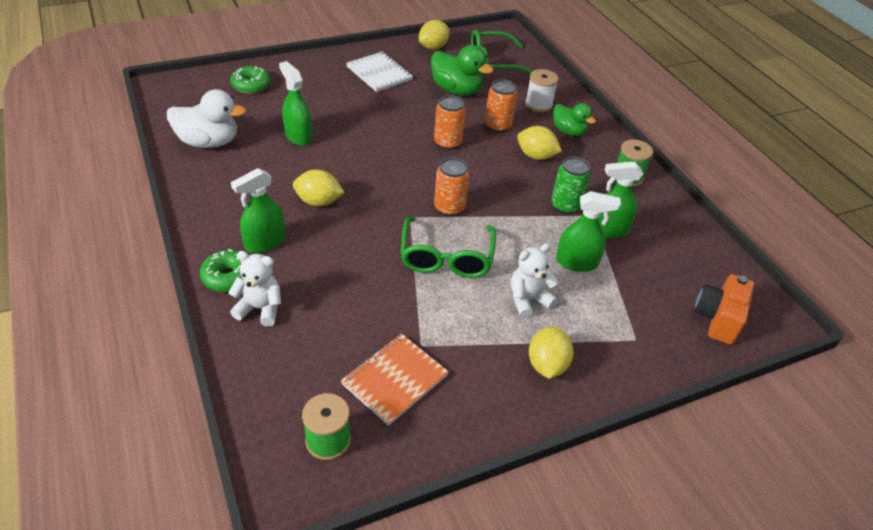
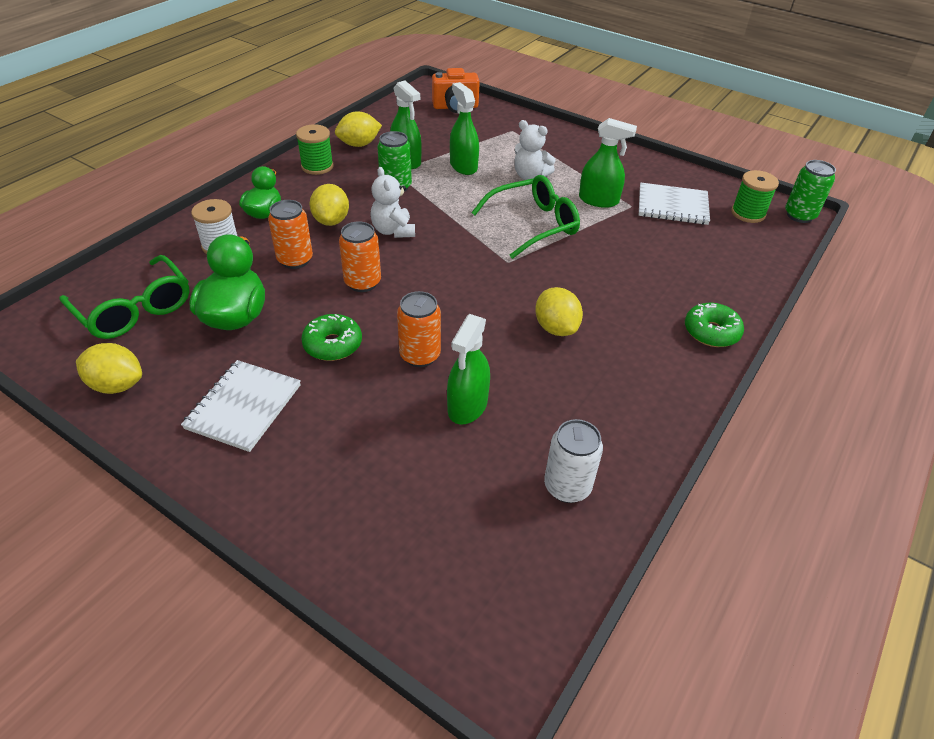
camera: 120 degrees left, 0 degrees up
(209, 142) = (567, 487): white duck -> white can
(251, 86) = (396, 537): green donut -> green donut (333, 344)
(260, 308) = (711, 294): white teddy bear -> white teddy bear (393, 231)
(265, 242) = (648, 333): green spray bottle -> green spray bottle (598, 200)
(281, 493) = (799, 215): none -> green can
(395, 380) = (672, 206): orange notebook -> white notebook
(449, 208) = (469, 245): orange can -> orange can (420, 355)
(546, 365) = (578, 155): yellow lemon -> yellow lemon (359, 144)

